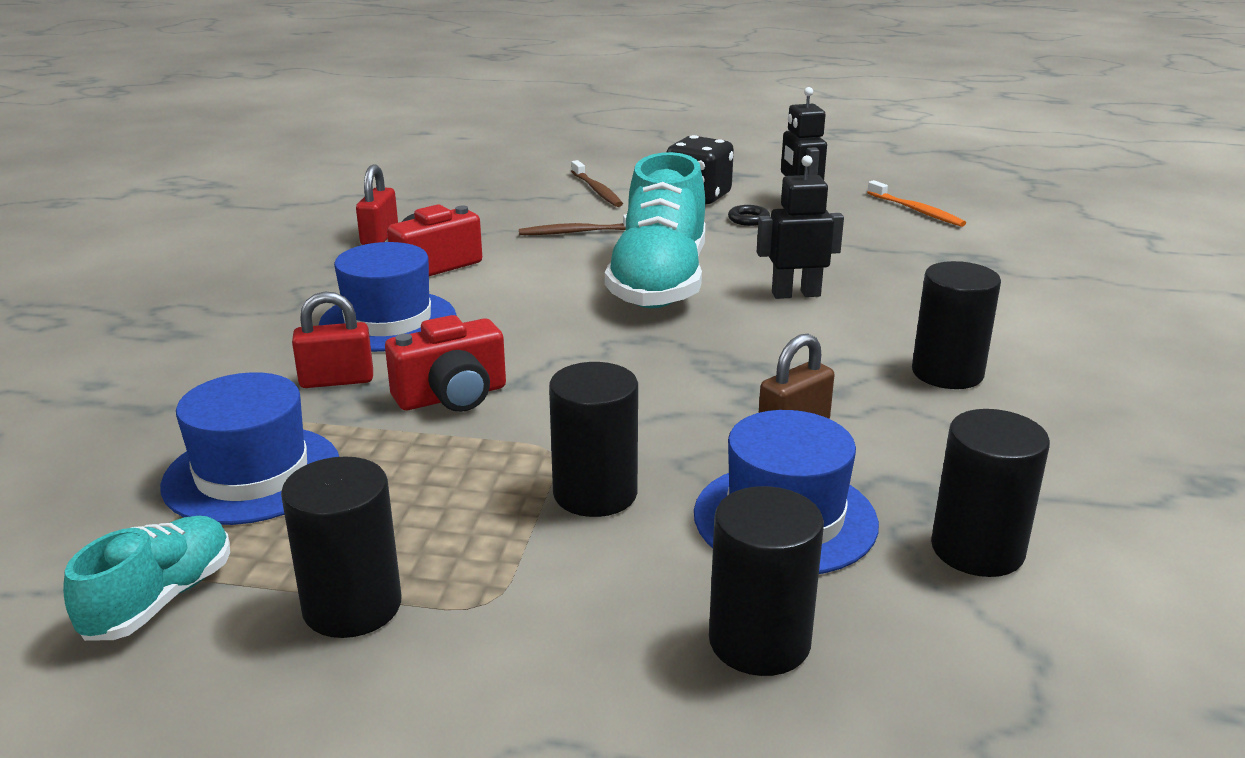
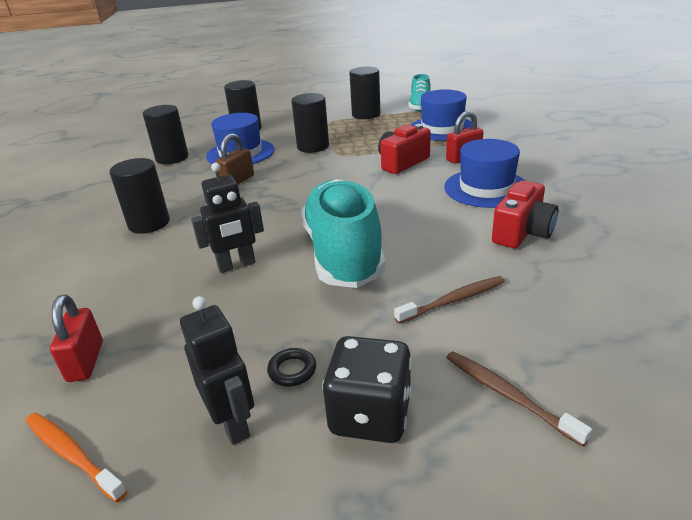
camera: 165 degrees right, 5 degrees up
(379, 237) = (611, 252): red padlock -> red padlock (86, 361)

